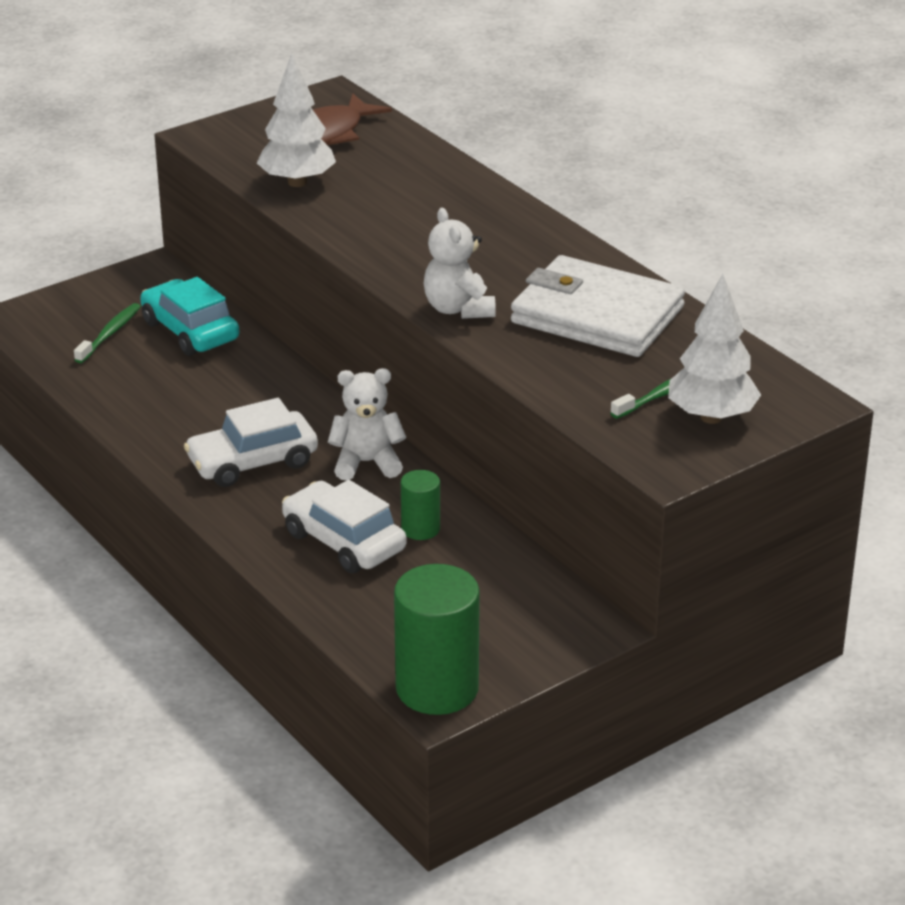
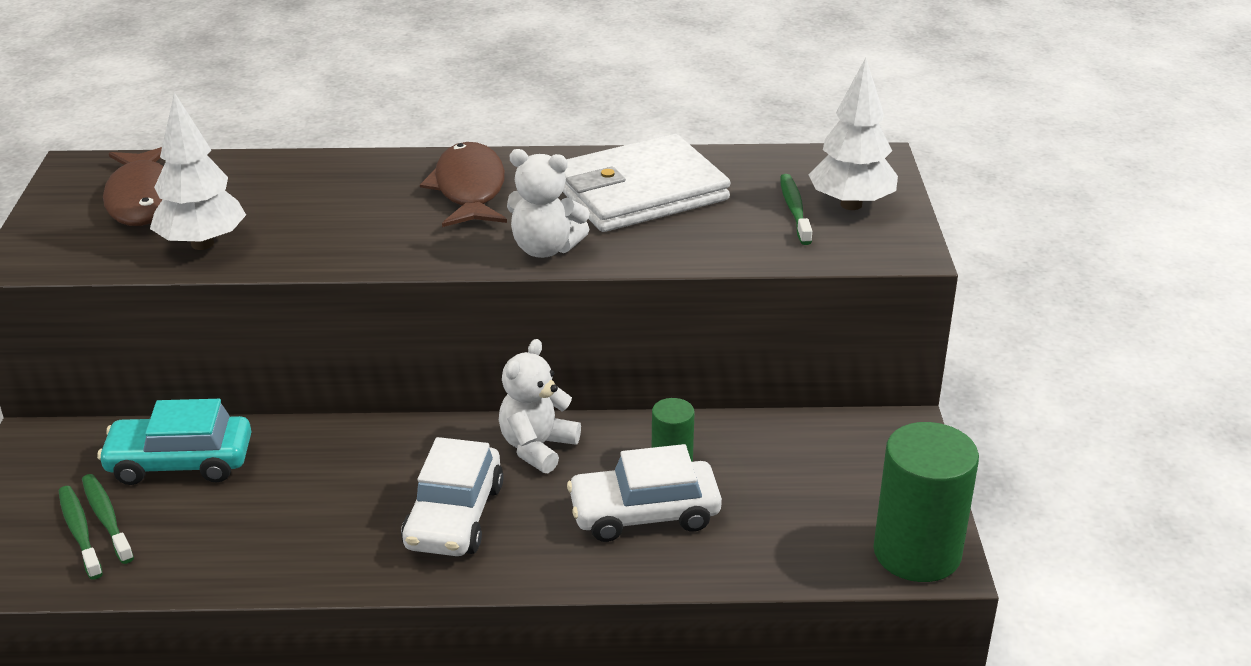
camera: 55 degrees left, 0 degrees up
(88, 331) = (80, 532): none -> green toothbrush
(501, 245) = (469, 189): none -> brown fish

